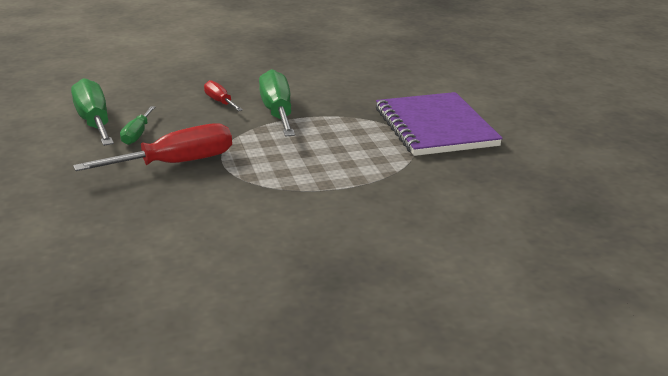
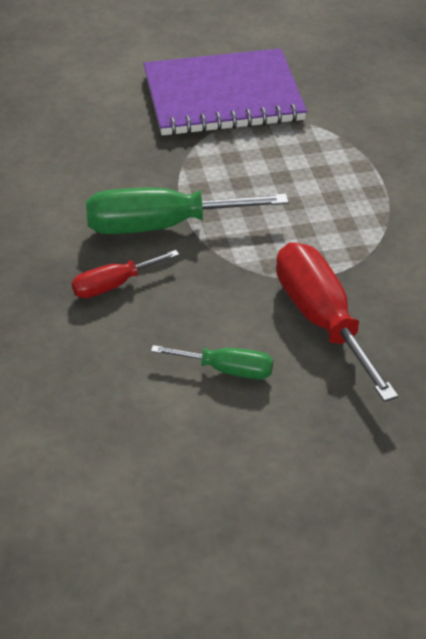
camera: 85 degrees left, 15 degrees up
(94, 122) = (174, 428): green screwdriver -> none

